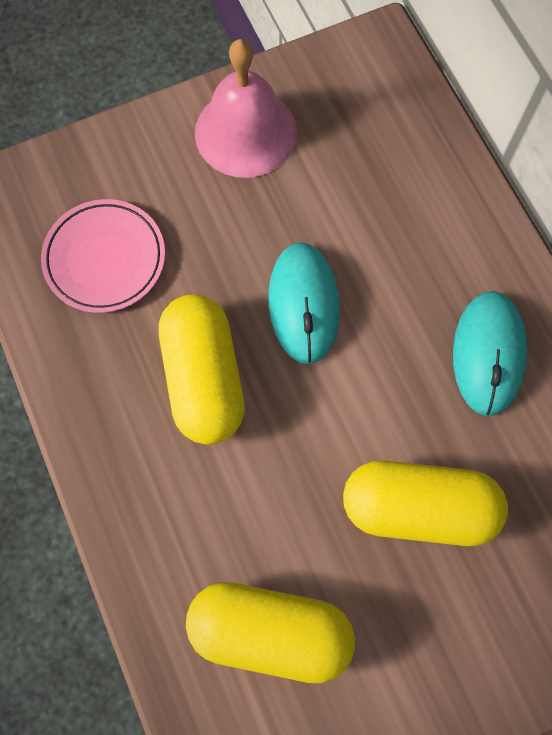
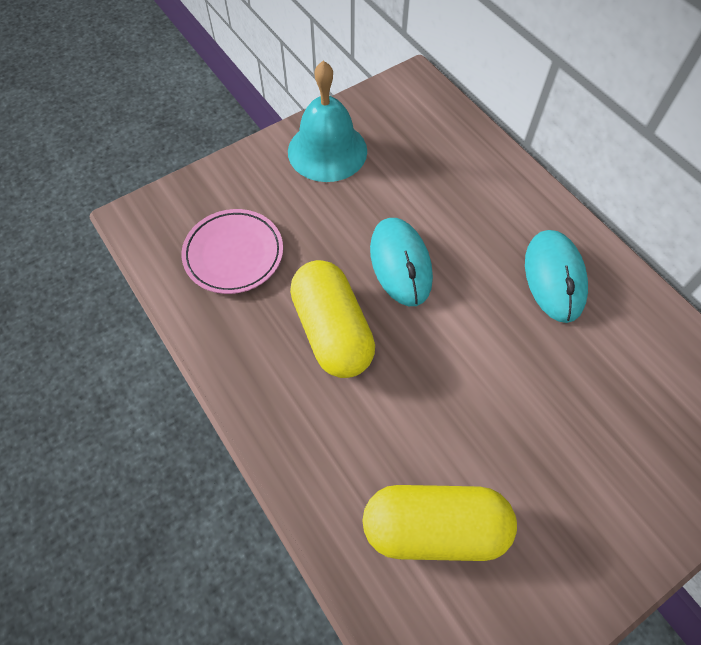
camera: 10 degrees left, 10 degrees down
(245, 132) = (327, 151): pink bell -> turquoise bell
(418, 508) = (532, 403): yellow capsule -> none

